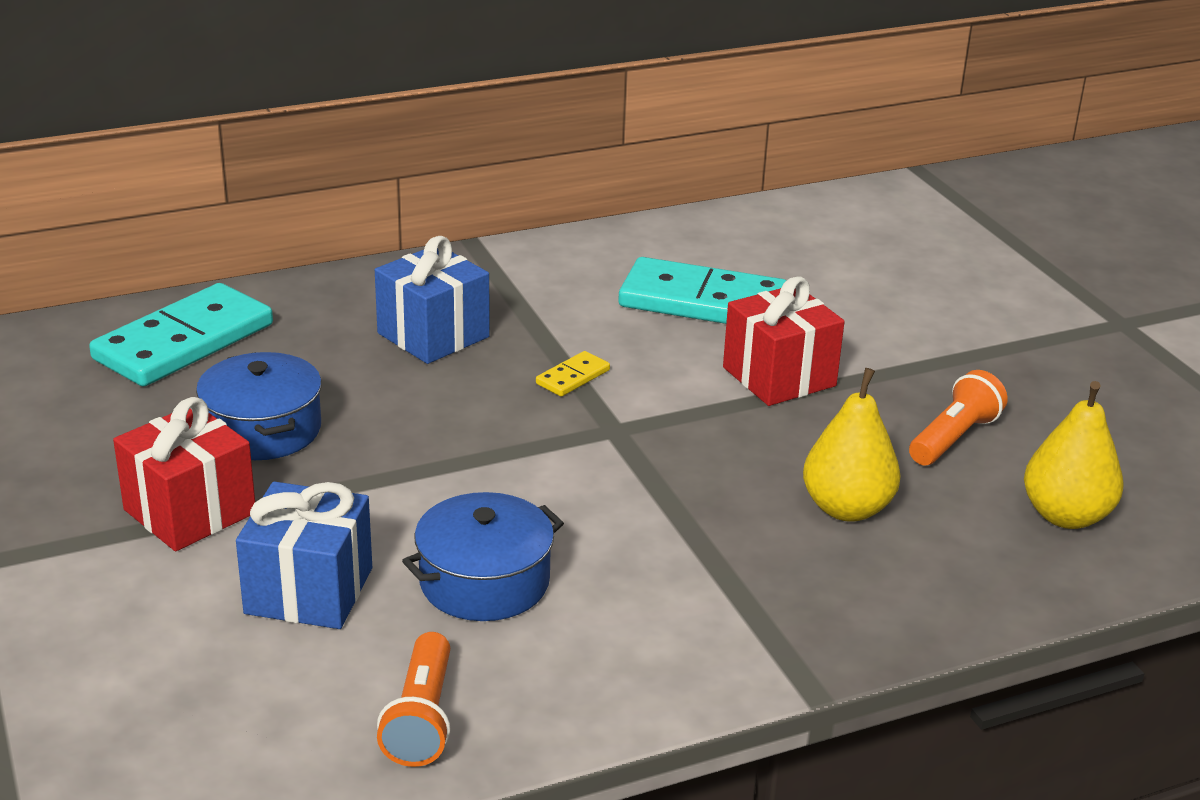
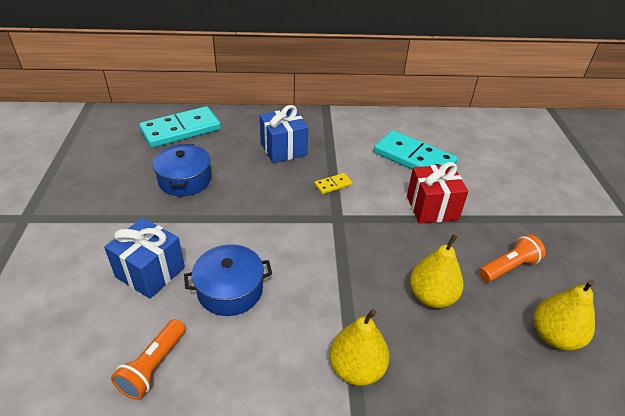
camera: 20 degrees right, 10 degrees up
(190, 511) = (129, 214): red gift -> none
(776, 633) = (356, 368): none -> yellow pear

